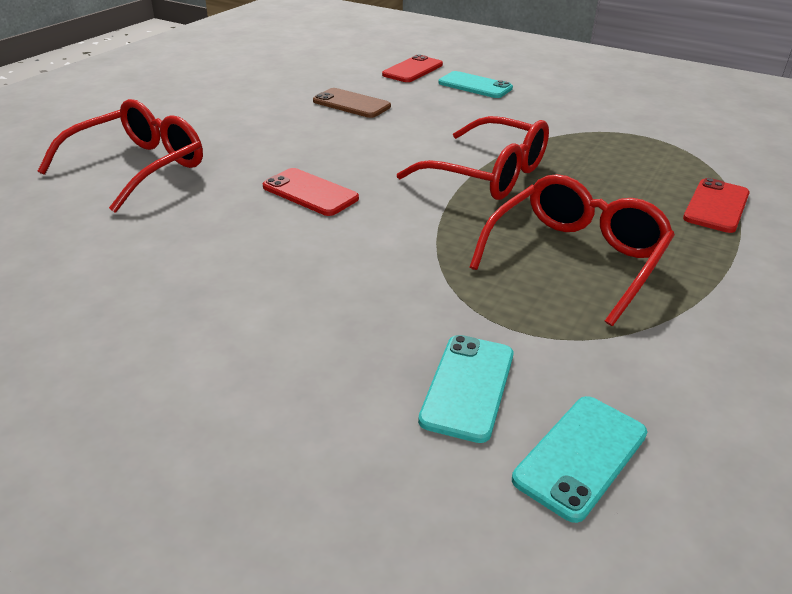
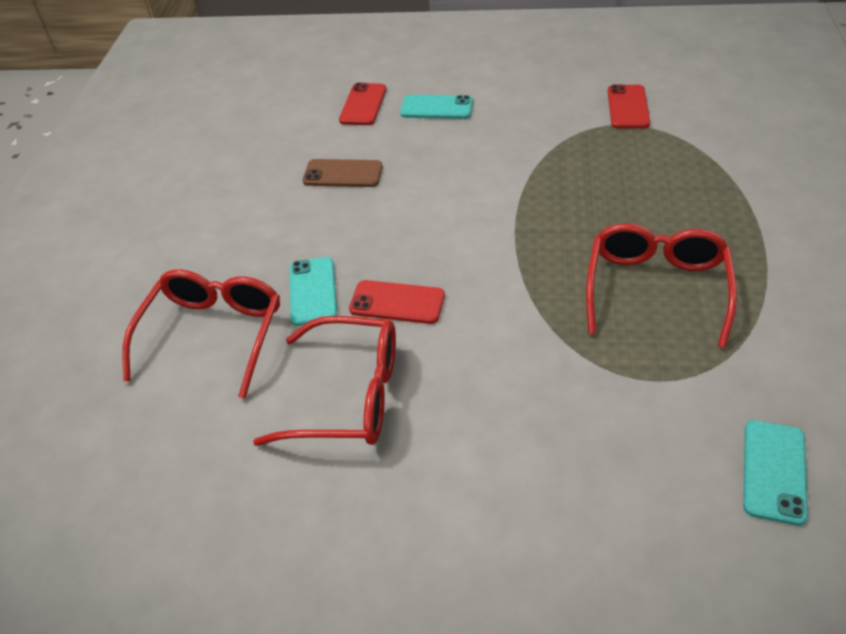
camera: 20 degrees left, 10 degrees up
(467, 387) = (665, 448): turquoise phone -> turquoise phone (313, 291)
(488, 175) = (529, 221): red glasses -> red glasses (349, 396)
(716, 206) = (721, 189): red phone -> red phone (628, 107)

